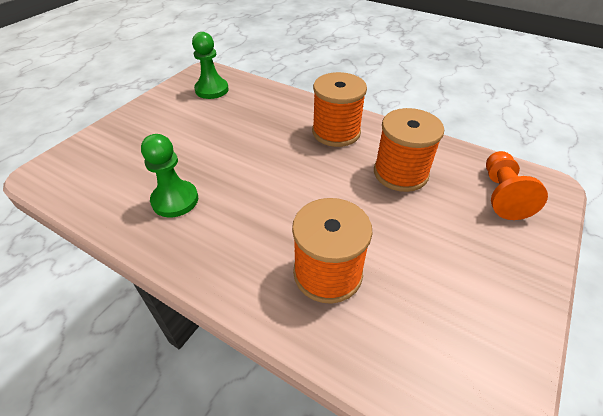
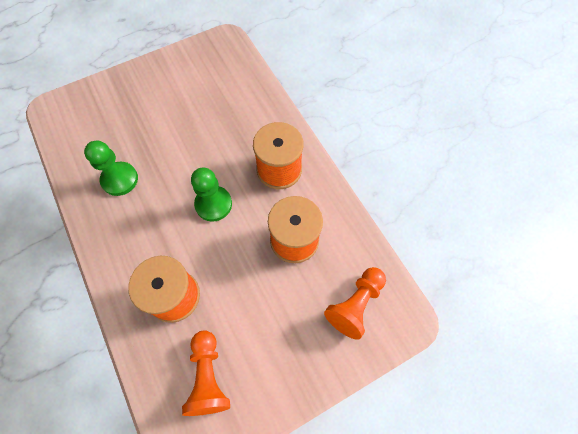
camera: 30 degrees right, 20 degrees up
(212, 90) = (215, 68): green pawn -> green pawn (213, 204)
(438, 330) = (208, 376): none -> orange pawn

